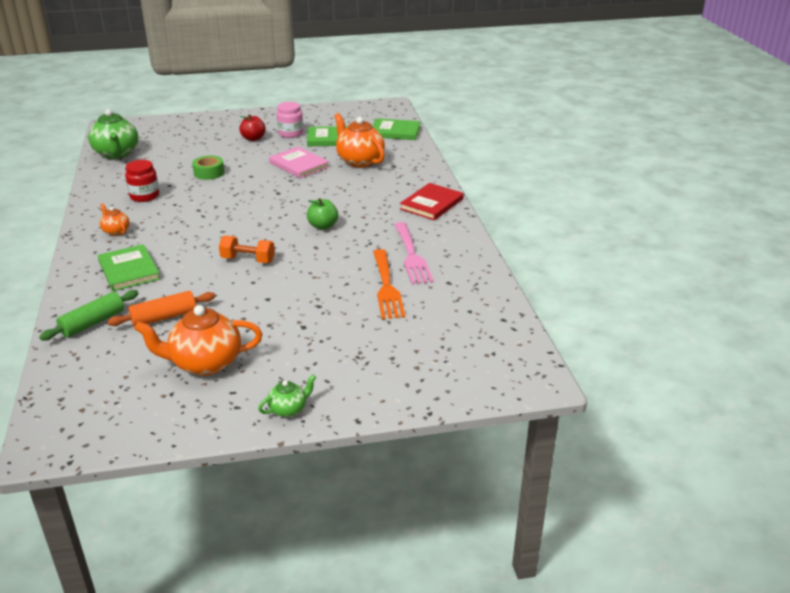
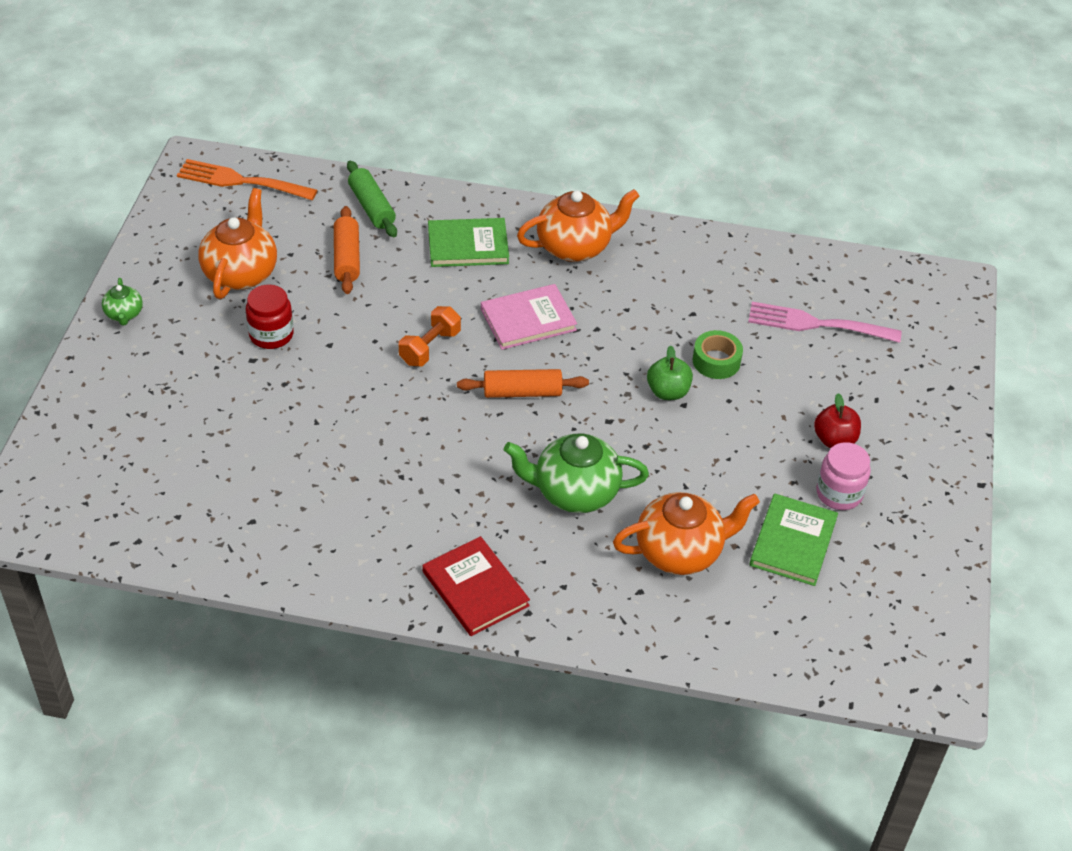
camera: 110 degrees right, 15 degrees up
(116, 231) = (575, 247): orange teapot -> orange teapot, size x1.98
(117, 154) = (833, 276): green teapot -> green teapot (574, 492)
(144, 196) = (667, 285): red jar -> red jar (271, 335)
(270, 221) = (522, 392): none -> orange rolling pin
(299, 165) = (699, 470): pink book -> pink book (528, 320)
(323, 226) = (477, 441): green apple -> green apple (668, 392)
(387, 287) = (282, 456): orange fork -> orange fork (240, 181)
(395, 132) = (791, 647): green book -> none
(412, 256) = (339, 508): pink fork -> pink fork (816, 324)

